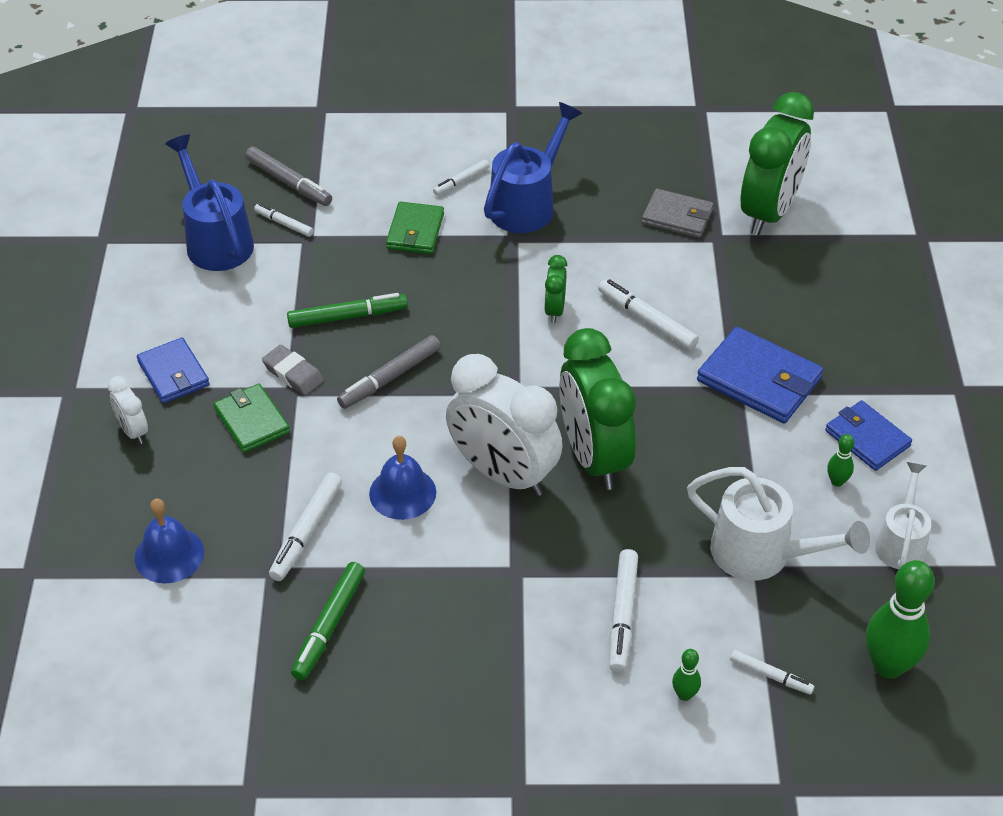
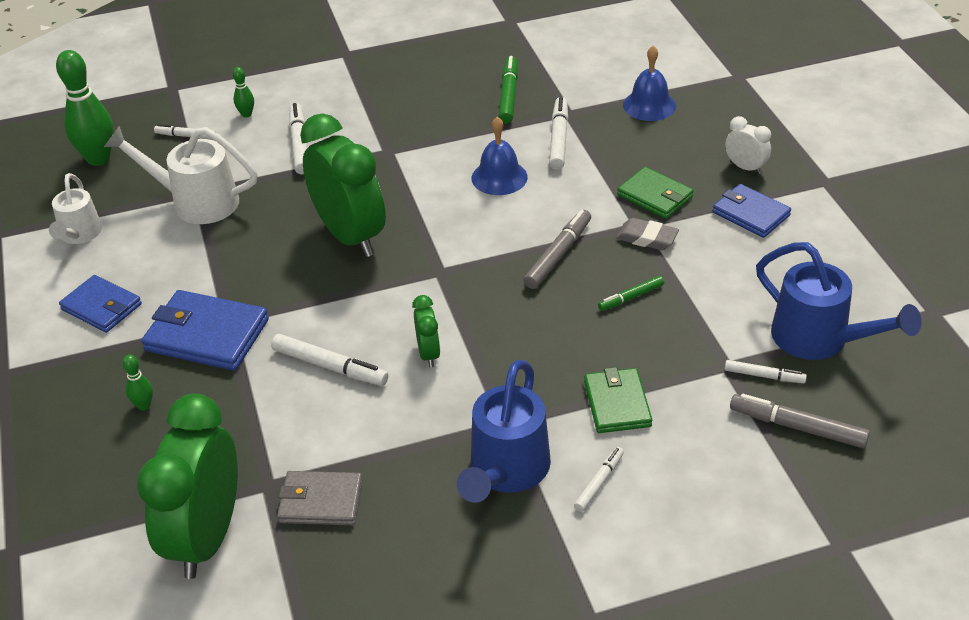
camera: 165 degrees right, 5 degrees down
(347, 317) = (631, 297): green marker -> green marker, size x0.61
(503, 474) = (423, 207): white clock -> none
(837, 481) = (132, 266): green bowling pin -> green bowling pin (144, 405)

